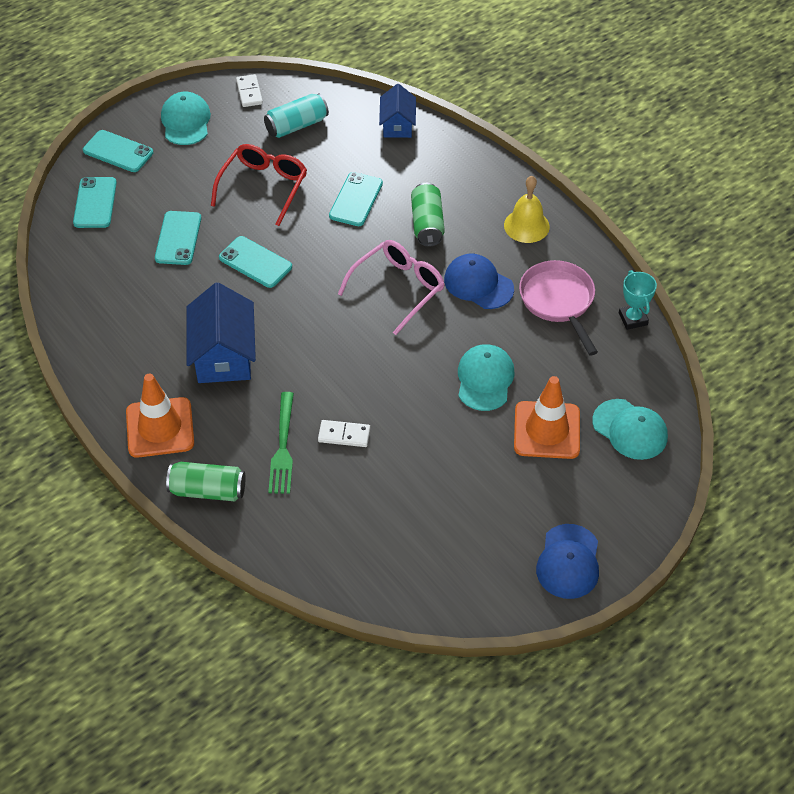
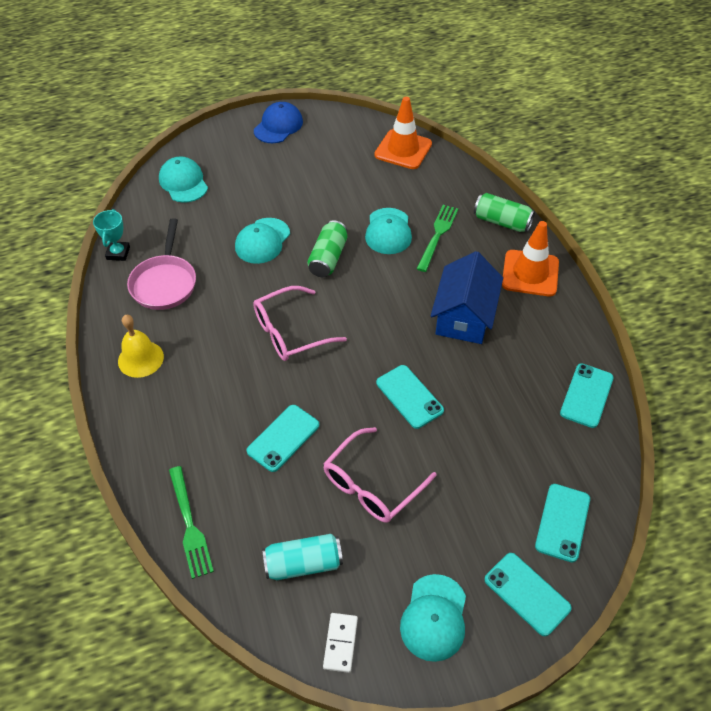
camera: 160 degrees left, 0 degrees up
(178, 238) = (479, 447): turquoise phone -> turquoise phone (586, 395)
(263, 187) = (372, 485): red glasses -> pink glasses
(344, 435) = (388, 231): white domino -> turquoise cap
(397, 125) = (190, 525): blue house -> green fork
(427, 224) = (229, 388): green can -> green can (328, 258)
(478, 284) = (219, 316): blue cap -> none
(547, 430) = (240, 197): orange traffic cone -> orange traffic cone (403, 149)

